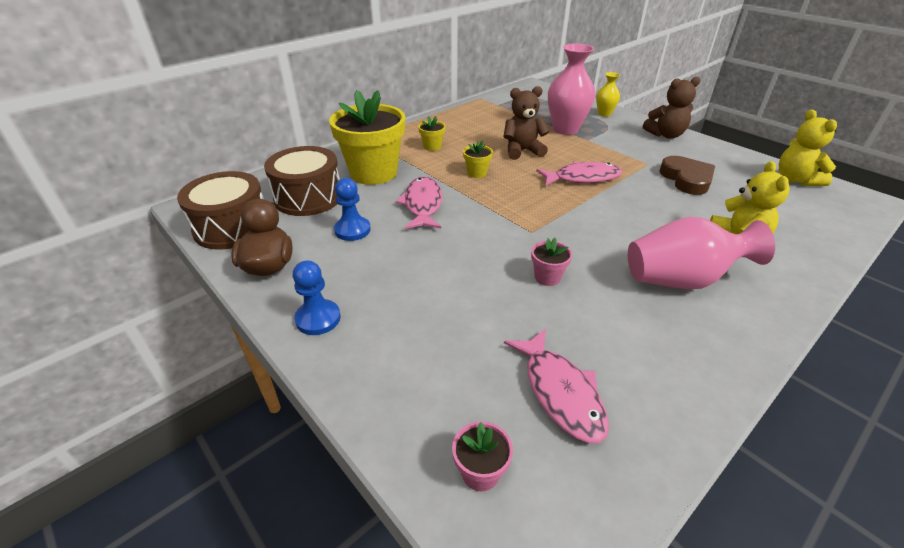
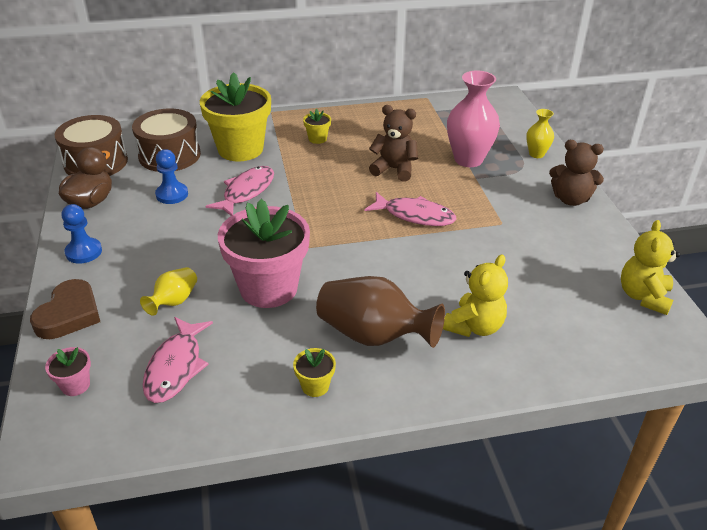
camera: 30 degrees right, 0 degrees up
(476, 327) = (174, 301): none -> yellow vase
(477, 173) = (325, 178): yellow flower pot -> yellow flower pot (315, 386)
(547, 277) = (268, 288): pink flower pot -> pink flower pot, size x2.40
(681, 280) = (374, 335): pink vase -> brown vase
(686, 179) = (519, 253): brown heart -> brown heart (69, 314)

